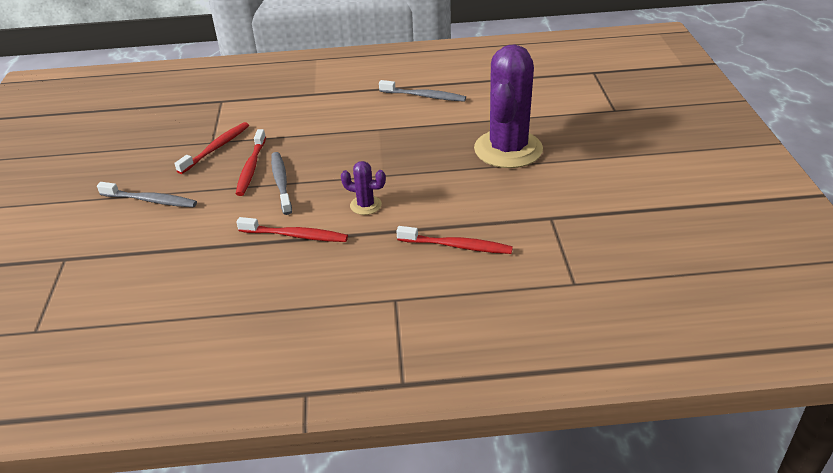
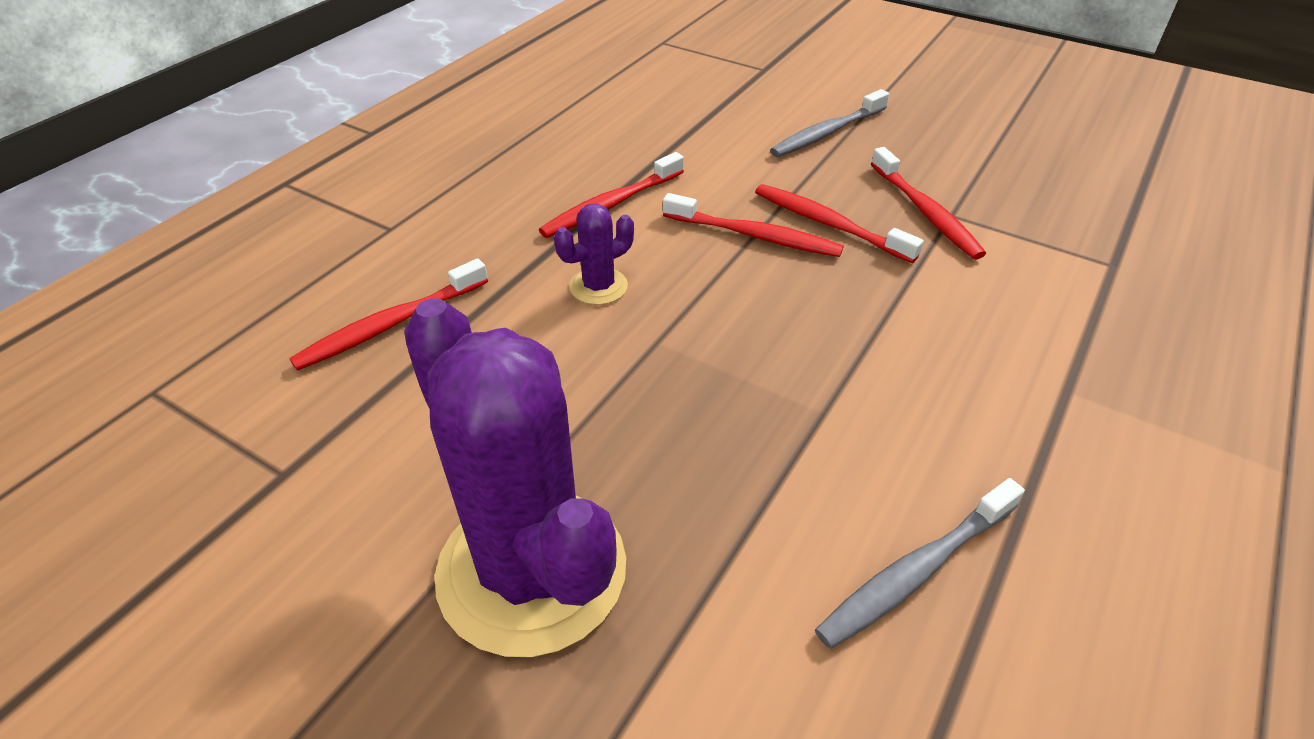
camera: 125 degrees right, 5 degrees up
(281, 182) = (754, 236): grey toothbrush -> red toothbrush

